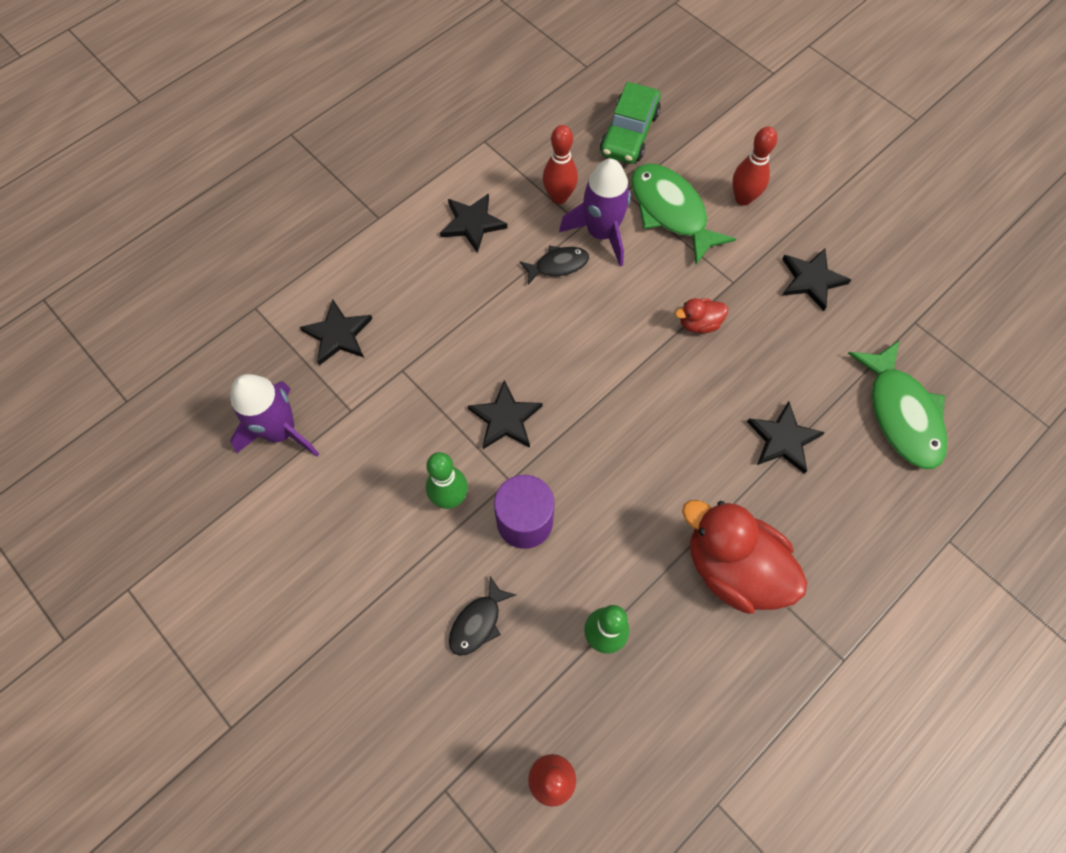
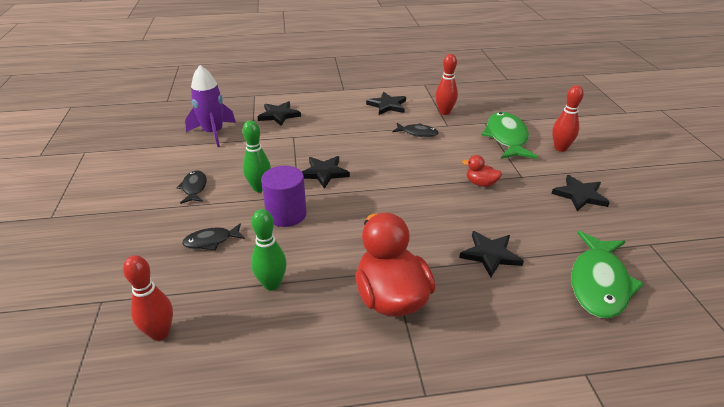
camera: 35 degrees right, 30 degrees down
(366, 553) = (194, 188): none -> black fish
(601, 233) = (455, 131): purple rocket -> none
(629, 133) = (509, 105): green car -> none

